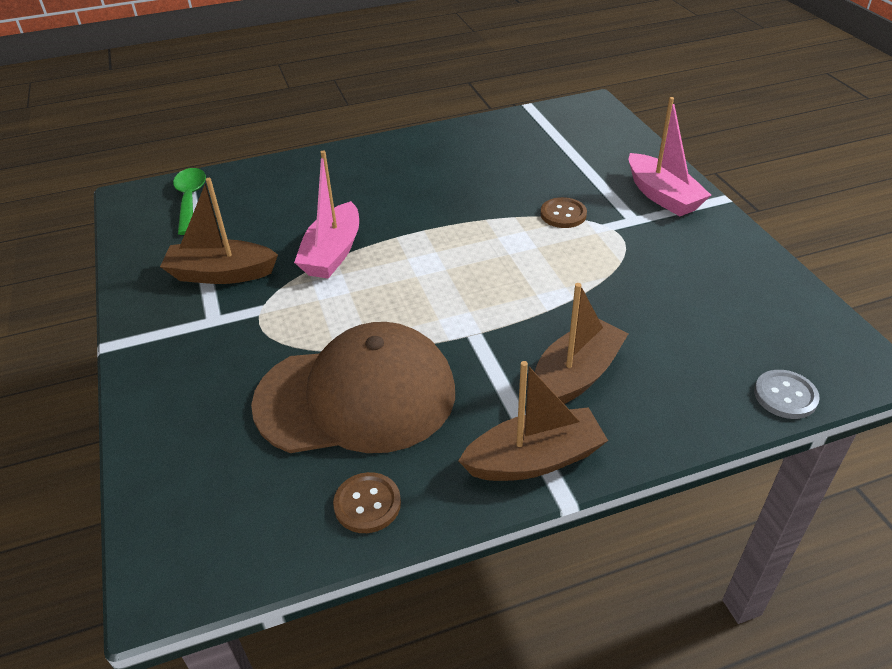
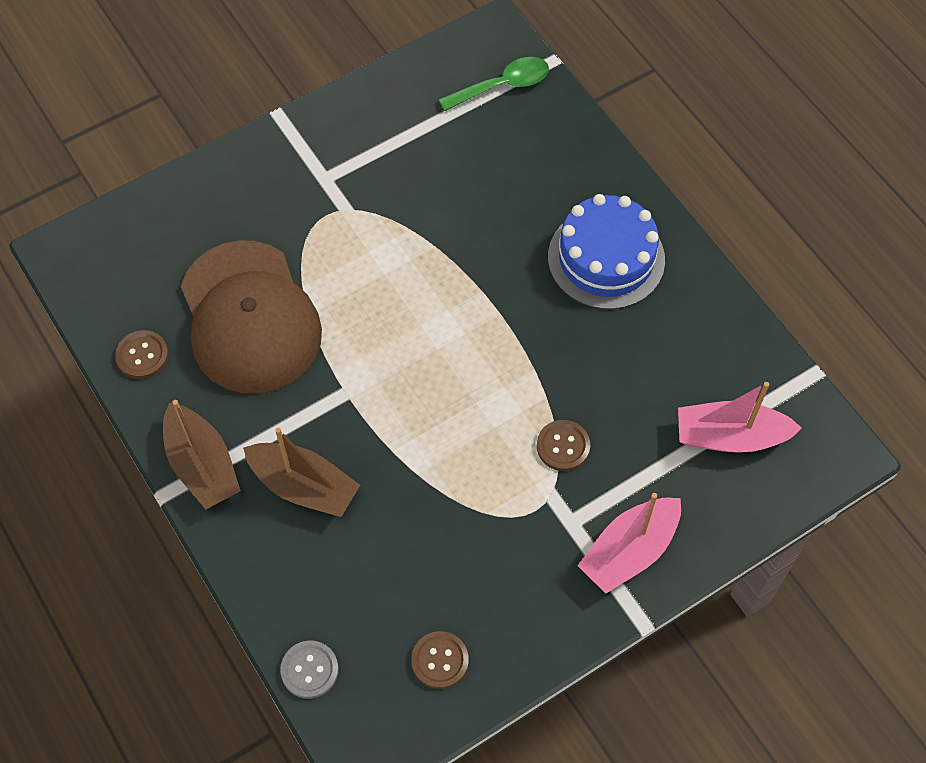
camera: 75 degrees right, 20 degrees up
(221, 274) = (389, 159): brown boat -> none
(333, 253) = (441, 242): pink boat -> pink boat (730, 437)
(395, 172) = (606, 258): none -> blue cake
(766, 306) = (440, 660): none -> brown button

